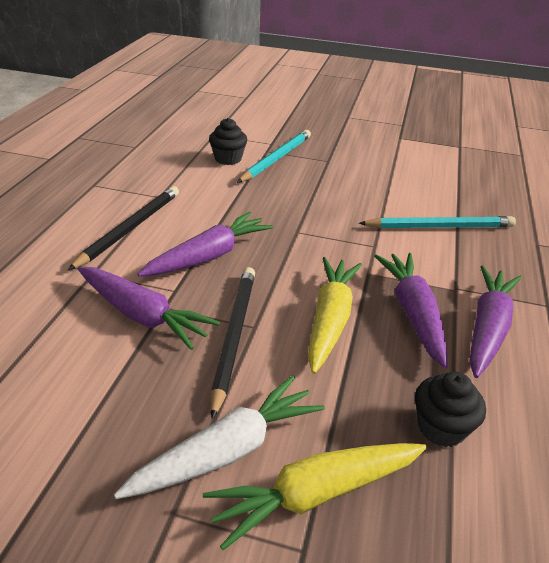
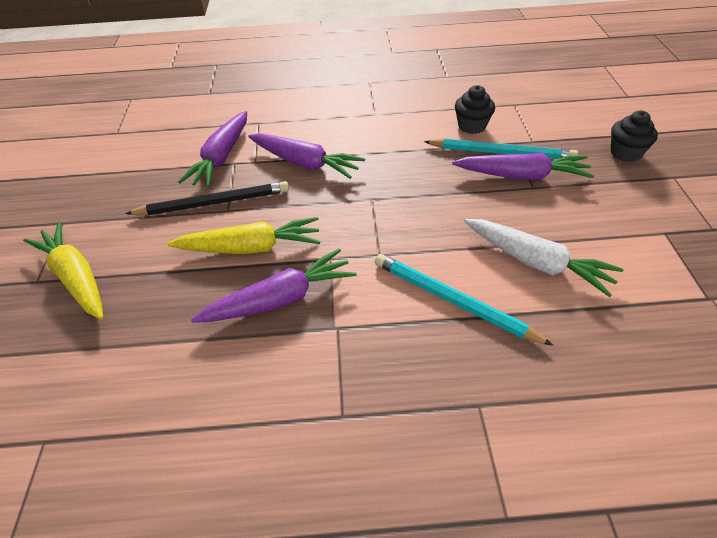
camera: 75 degrees right, 10 degrees up
(130, 228) = (320, 117): black pencil -> none
(227, 450) = (107, 230): white carrot -> white carrot (536, 262)
(439, 226) = (453, 301): turquoise pencil -> turquoise pencil turned 150 degrees clockwise
(441, 427) = (140, 336): black cupcake -> black cupcake (625, 153)
(487, 328) = (278, 360): purple carrot -> purple carrot (522, 176)

